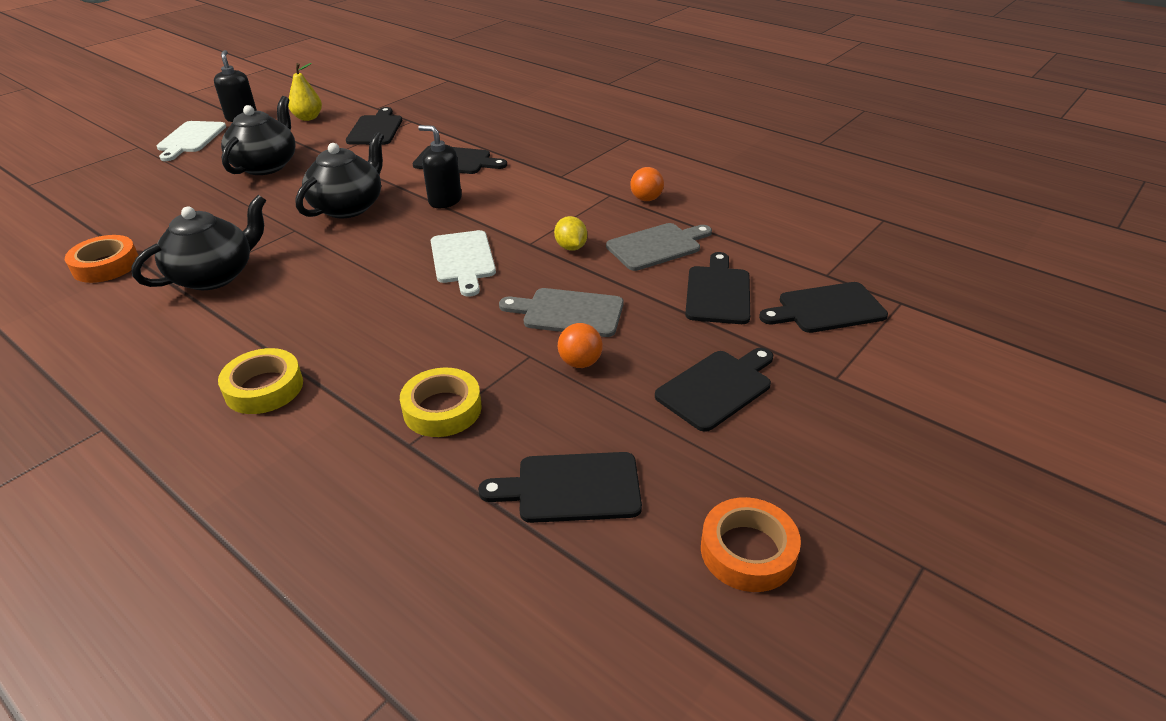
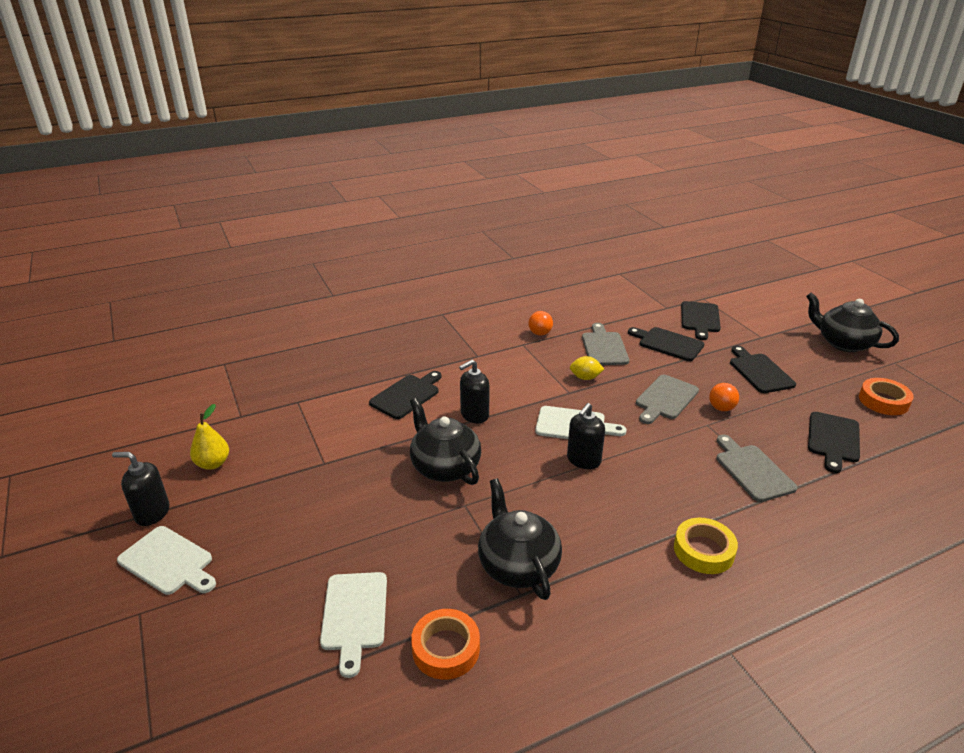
camera: 65 degrees left, 5 degrees down
(142, 218) = (354, 615): none -> white cutting board
(266, 165) = (307, 507): black teapot -> black teapot (843, 343)
(375, 129) = (293, 425): black cutting board -> none
(399, 278) = (583, 460): none -> black soap dispenser
(442, 409) = (752, 470): yellow tape -> grey cutting board

